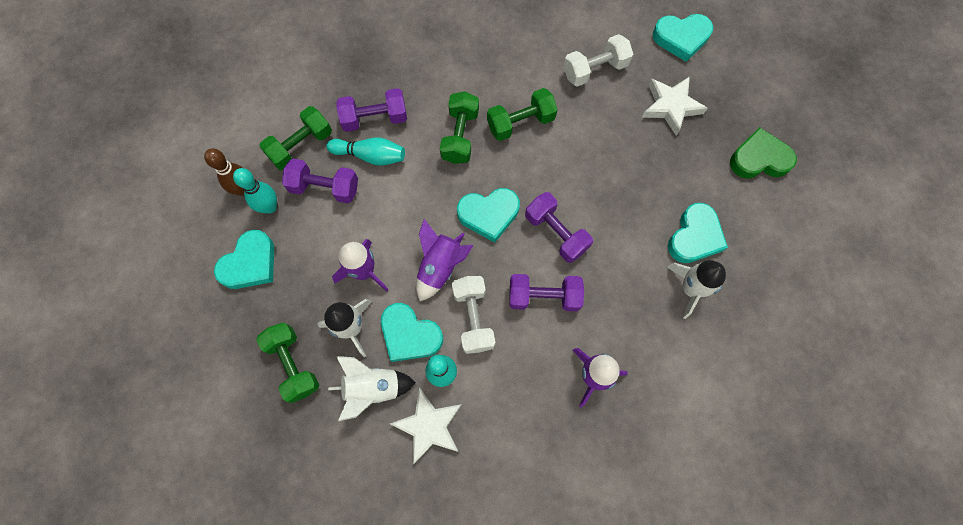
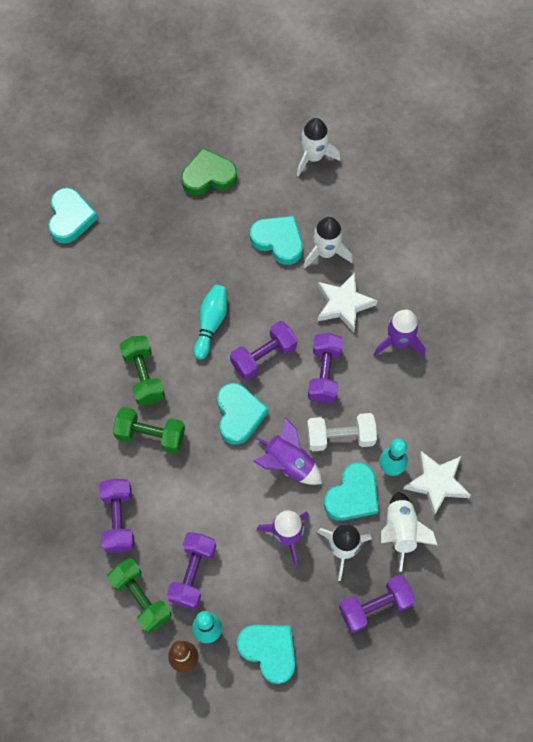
camera: 85 degrees left, 5 degrees down
(293, 364) = (375, 606): green dumbbell -> purple dumbbell
(370, 156) = (162, 525): turquoise bowling pin -> turquoise bowling pin (211, 324)
(595, 70) = (94, 300): white dumbbell -> none
(671, 106) = (145, 239): white star -> white star (343, 304)
(759, 159) = (208, 176): green heart -> green heart turned 75 degrees clockwise
(810, 266) = (313, 157): none -> white rocket

